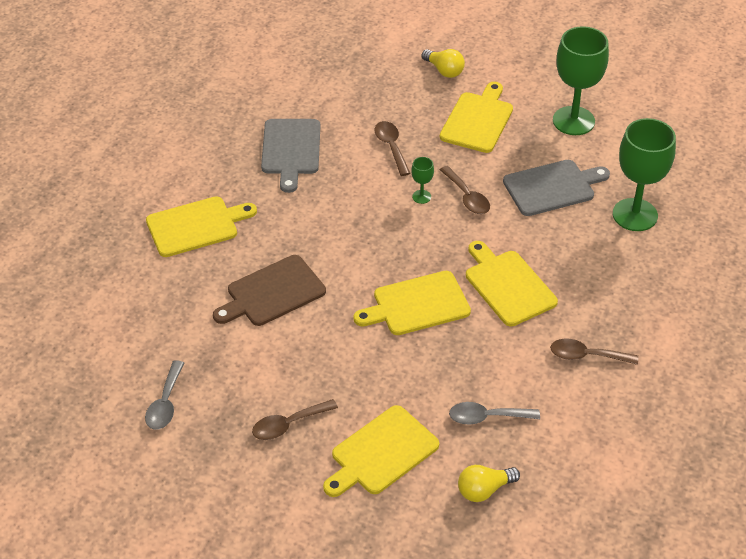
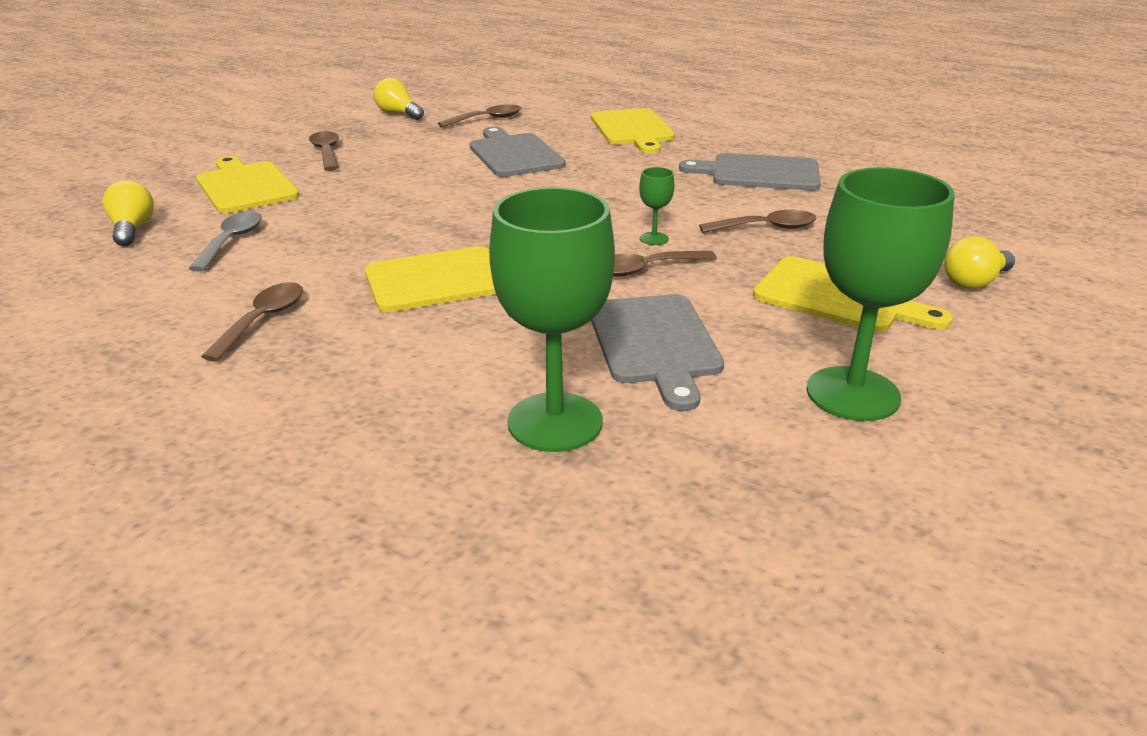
camera: 100 degrees right, 15 degrees down
(165, 403) = (398, 114): grey spoon -> yellow light bulb
(177, 329) = (487, 119): none -> brown spoon
(272, 293) = (514, 154): brown cutting board -> grey cutting board
(417, 305) = (448, 219): yellow cutting board -> none

